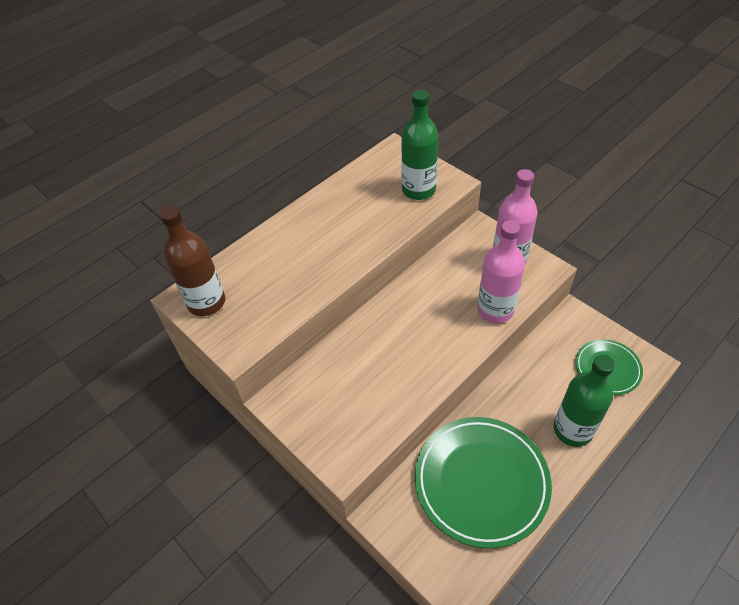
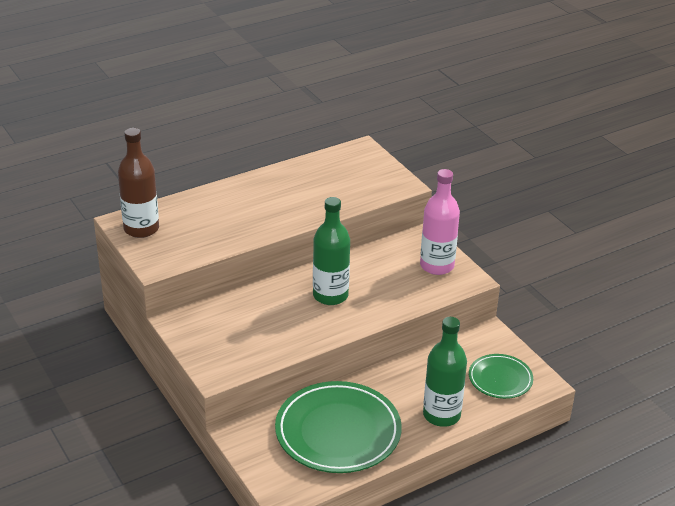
camera: 10 degrees right, 15 degrees down
(418, 190) = (368, 185): green bottle -> green bottle (330, 295)
(495, 310) = (404, 299): pink bottle -> none

